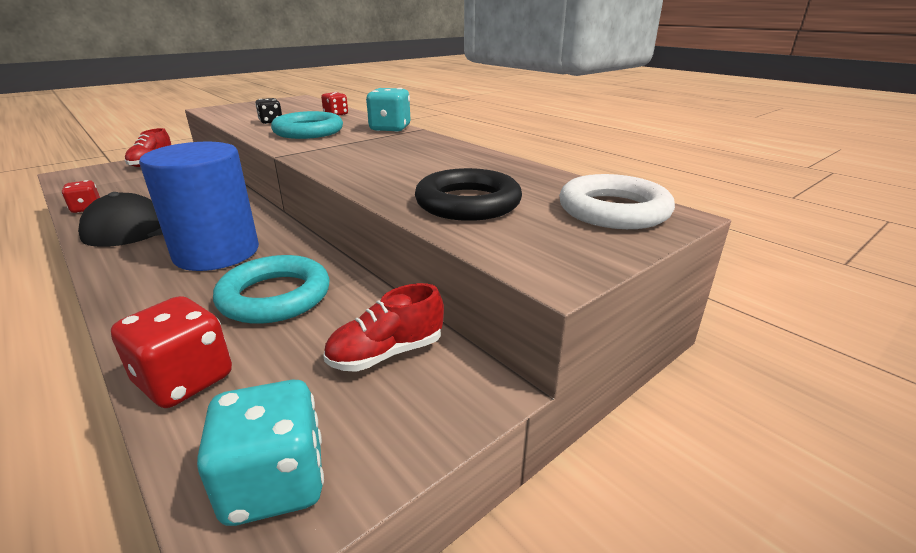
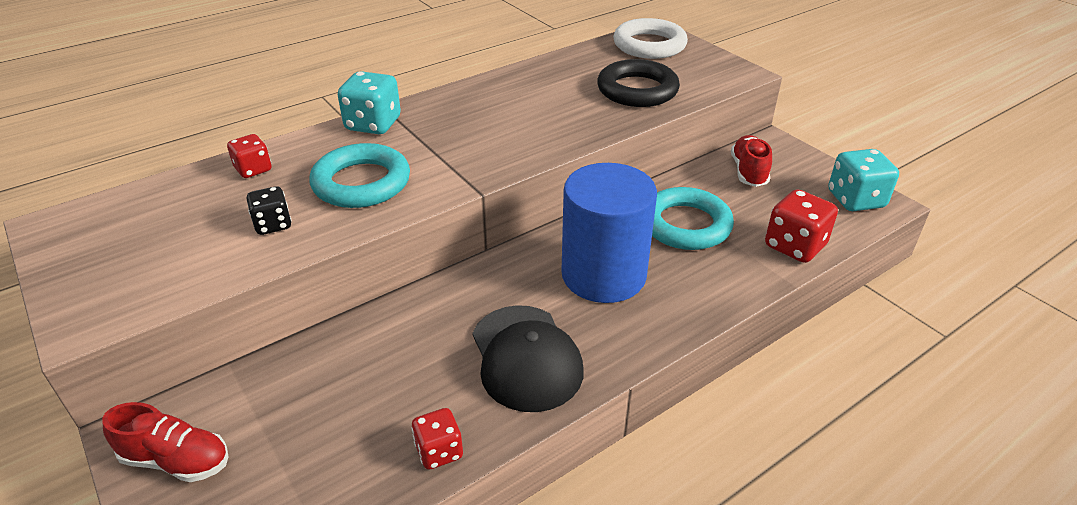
camera: 85 degrees left, 10 degrees up
(386, 354) = (748, 172): red shoe -> red shoe turned 150 degrees counterclockwise

